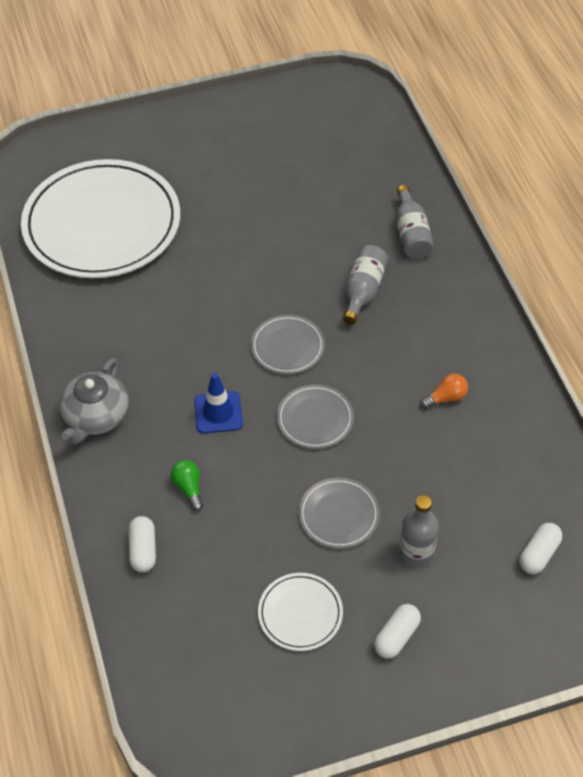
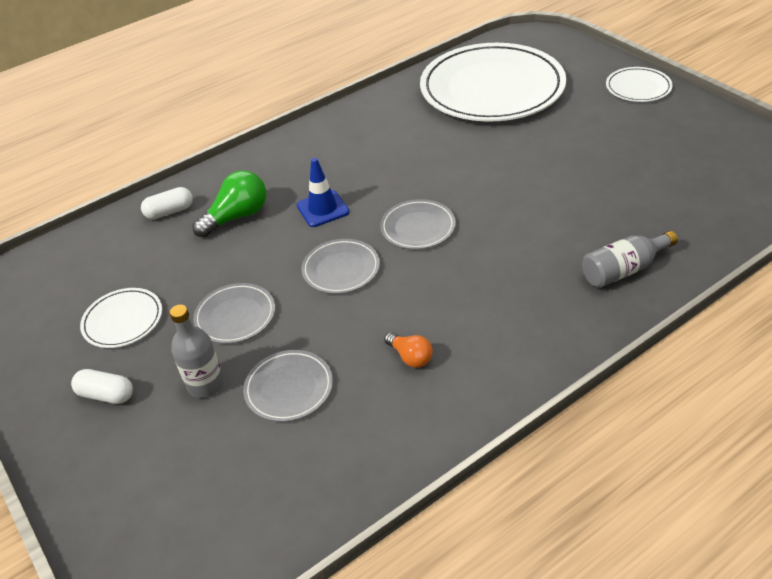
camera: 75 degrees right, 10 degrees down
(96, 416) = (291, 148): grey teapot -> none
(177, 125) = (638, 87): none -> white plate
(189, 488) = (237, 216): green light bulb -> green light bulb, size x1.72
(363, 291) = (518, 256): grey bottle -> none
(445, 490) = (289, 388): none -> grey plate
(539, 554) = (227, 492): white capsule -> none

